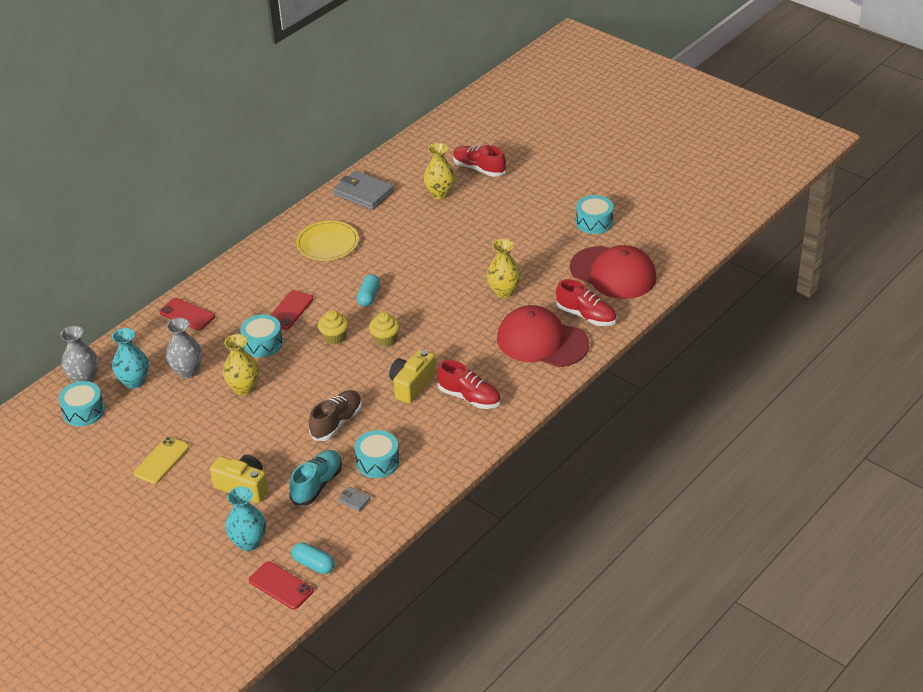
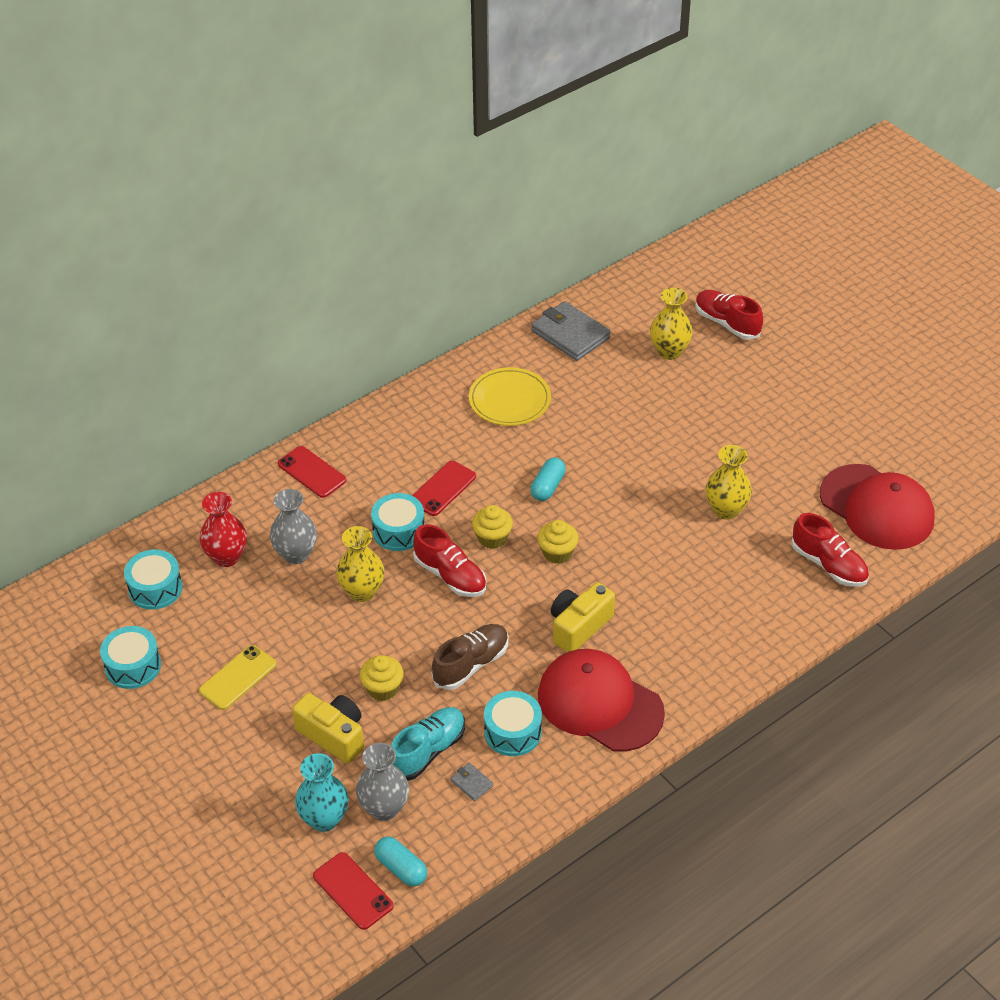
camera: 10 degrees right, 5 degrees up
(84, 379) = (165, 542): grey vase -> grey vase (384, 808)
(134, 381) = (226, 557): turquoise vase -> red vase
(274, 449) = (382, 688): none -> yellow cupcake
(469, 397) = (651, 659): red shoe -> red shoe (450, 576)
(542, 341) = (762, 593): red cap -> red cap (599, 704)
(594, 222) = (865, 427): turquoise drum -> turquoise drum (133, 666)

